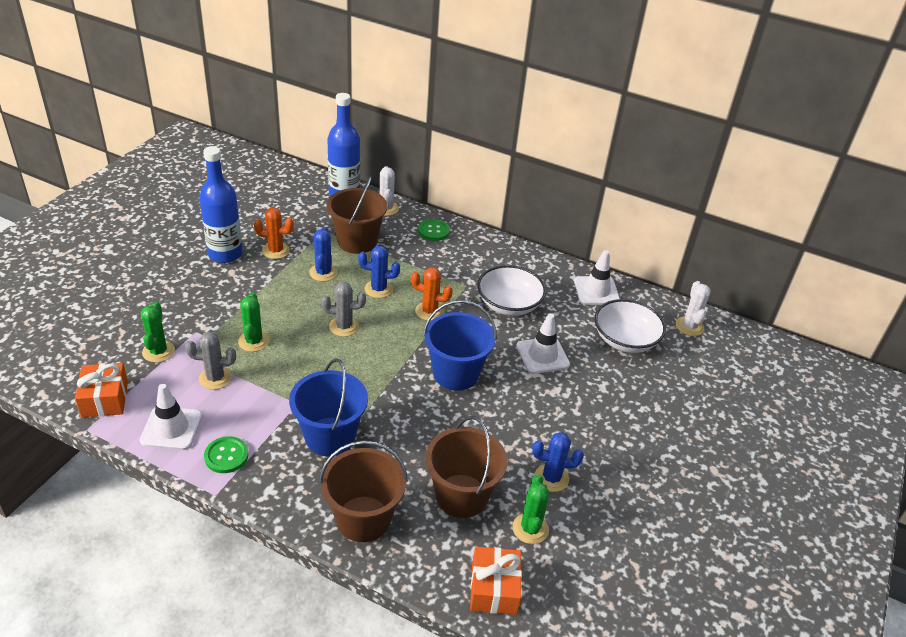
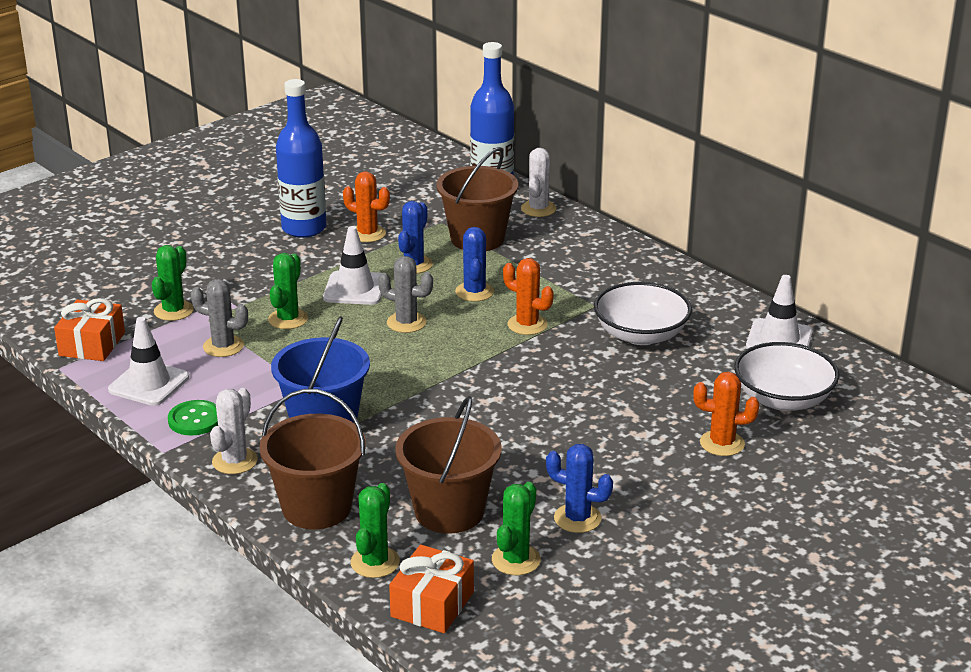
camera: 25 degrees right, 10 degrees down
(378, 289) = (474, 292): blue cactus -> blue cactus turned 60 degrees clockwise
(432, 560) = (375, 562): none -> green cactus
(433, 231) = (588, 241): green button -> none
(456, 373) = (520, 393): blue bucket -> none
(542, 355) = (651, 395): white traffic cone -> white traffic cone (355, 289)
(608, 387) = (722, 443): none -> orange cactus
(689, 326) = (893, 400): white cactus -> white cactus (234, 461)

